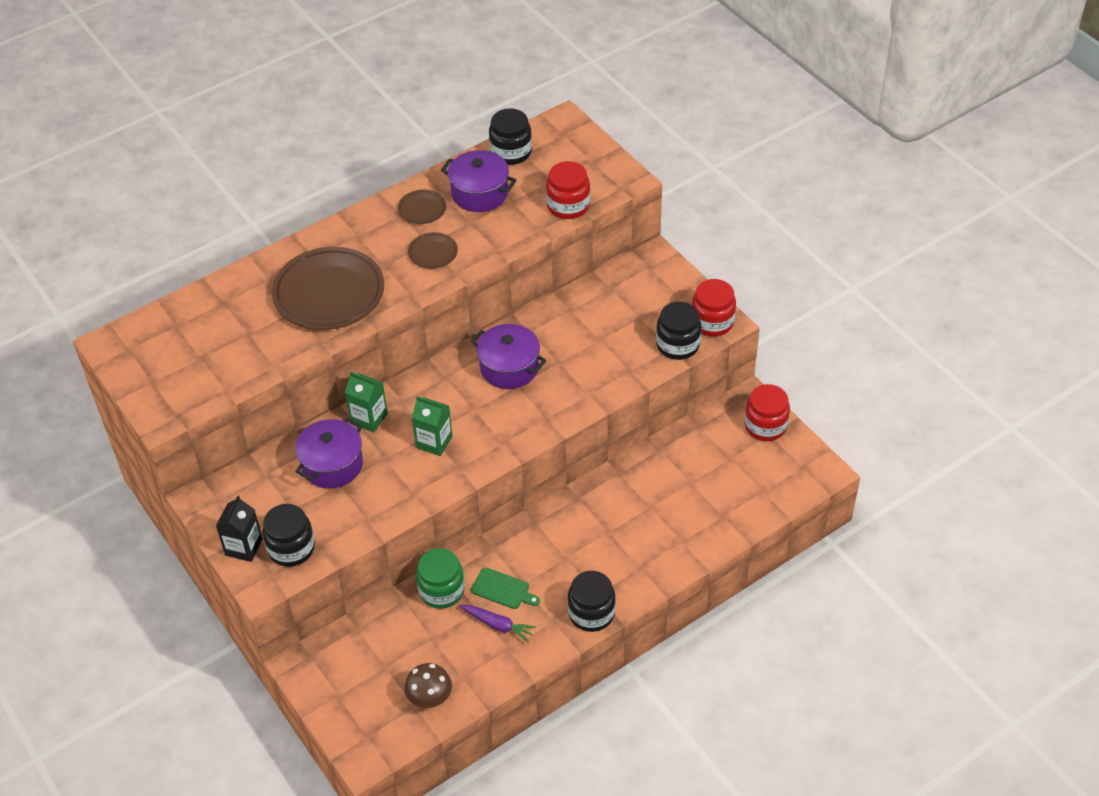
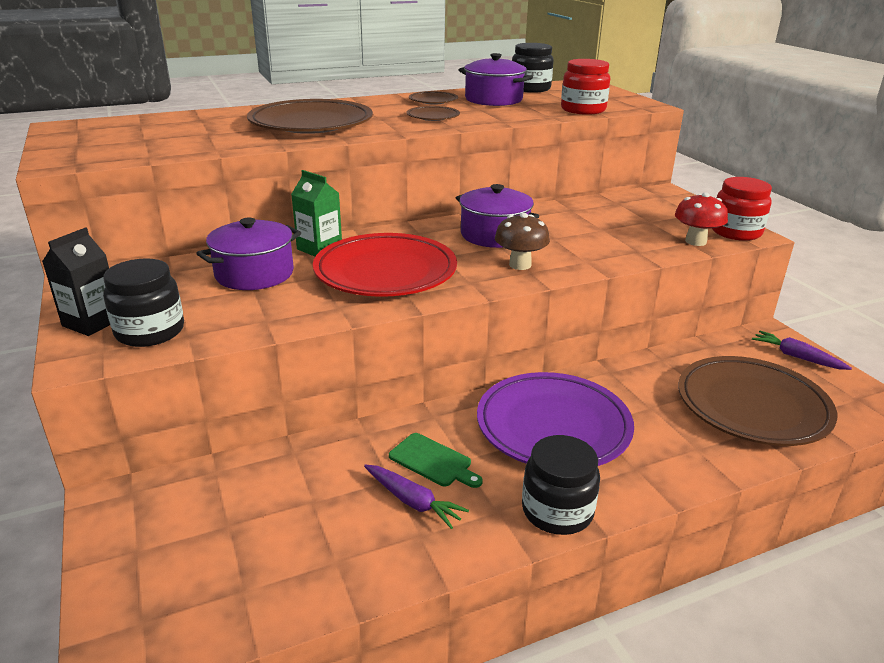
camera: 10 degrees right, 20 degrees down
(430, 699) = (271, 583): brown mushroom -> brown mushroom (520, 265)
(434, 442) = (385, 272): green carton -> red plate
(441, 590) = (349, 449): green jar -> none
(581, 540) = (553, 427): none -> purple plate
(677, 345) = (695, 241): black jar -> red mushroom
(724, 491) = (752, 407): none -> brown plate
(765, 426) = (796, 357): red jar -> purple carrot

